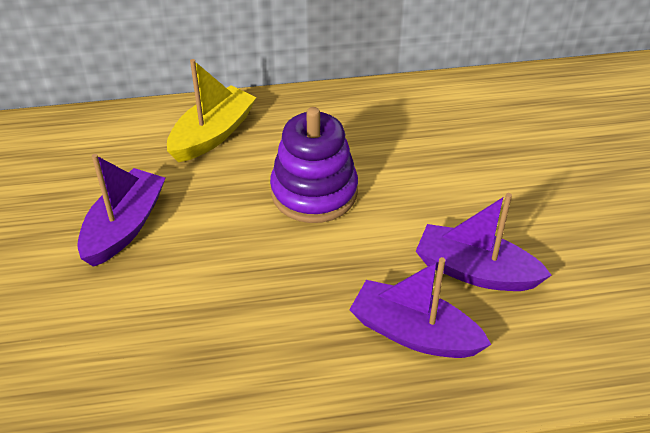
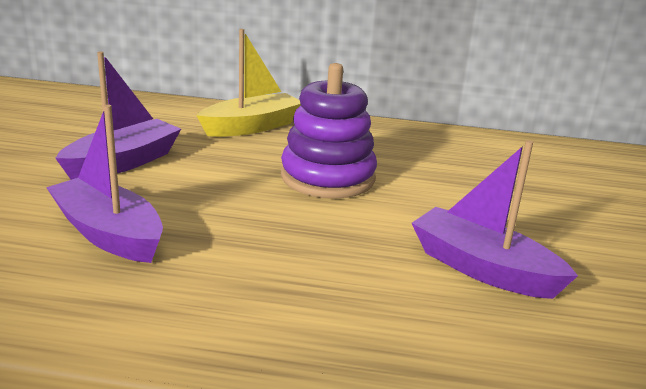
camera: 15 degrees right, 20 degrees down
(414, 333) = (381, 302): purple boat -> purple boat (109, 234)

